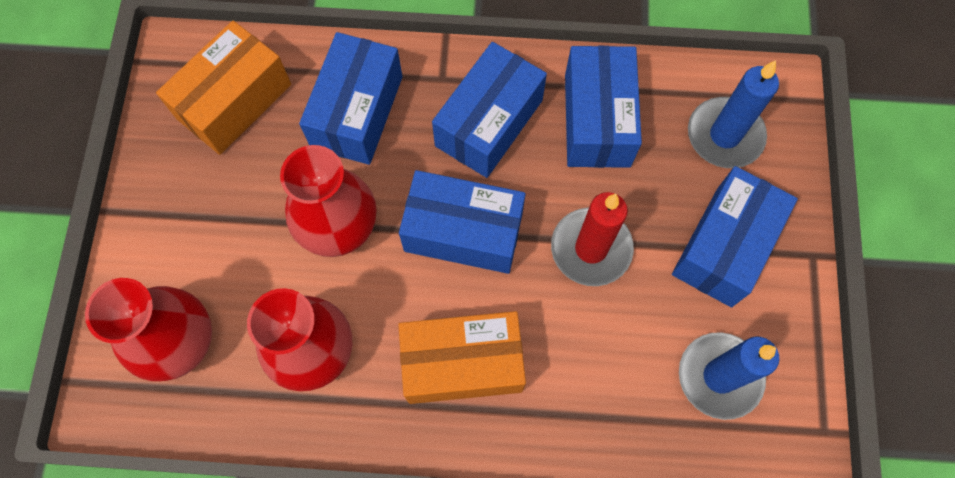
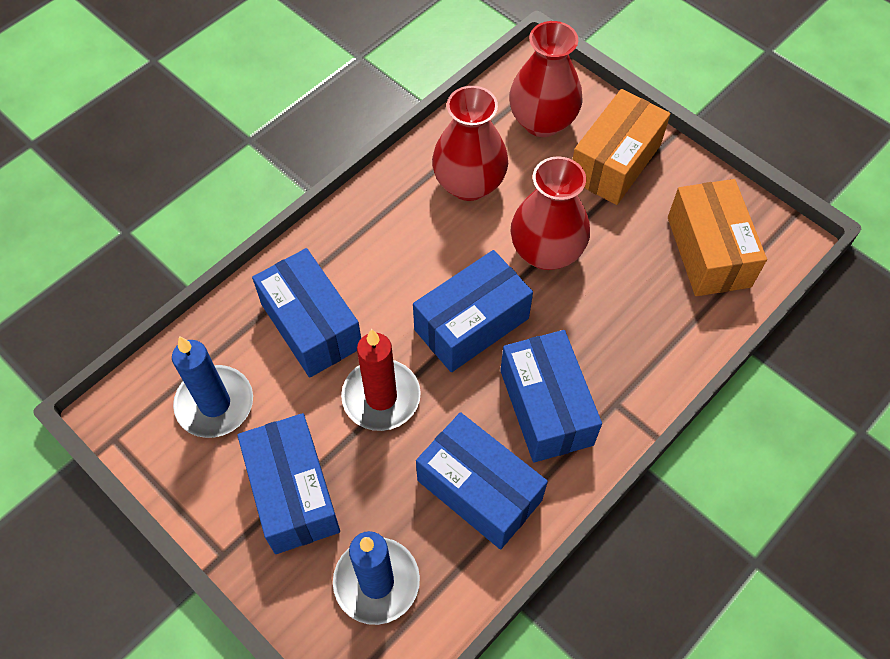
camera: 130 degrees right, 10 degrees down
(357, 112) = (633, 323): blue box -> blue box (311, 325)
(462, 363) = (381, 257): orange box -> orange box (615, 162)

